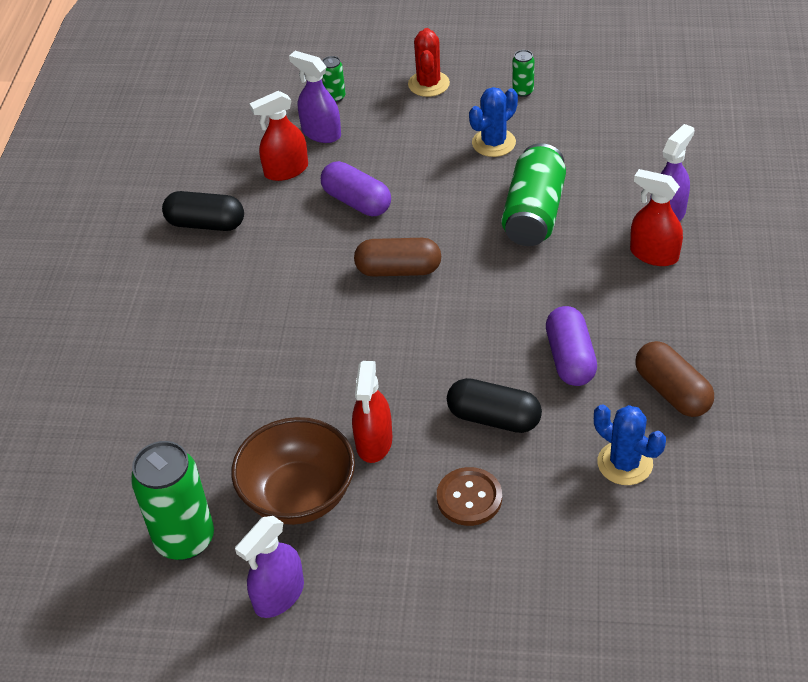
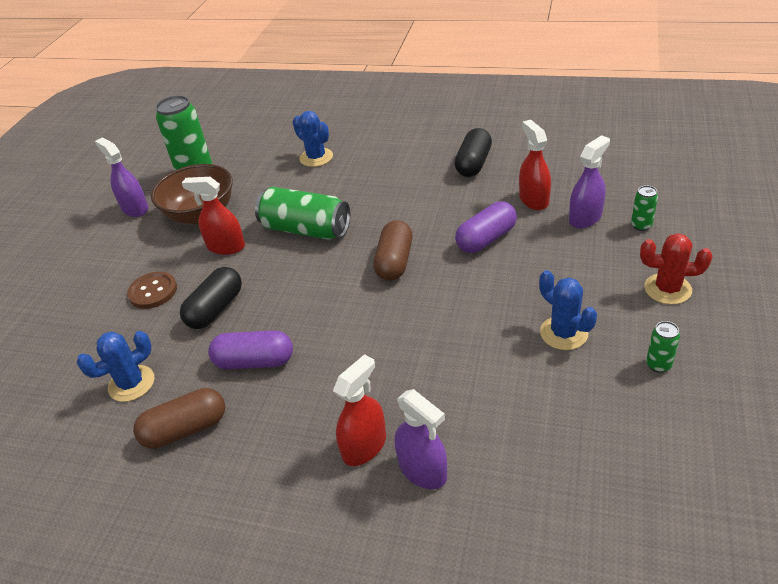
camera: 100 degrees right, 5 degrees down
(165, 388) = (316, 157): none -> blue cactus
(534, 213) = (448, 355): green can -> green can (306, 229)

